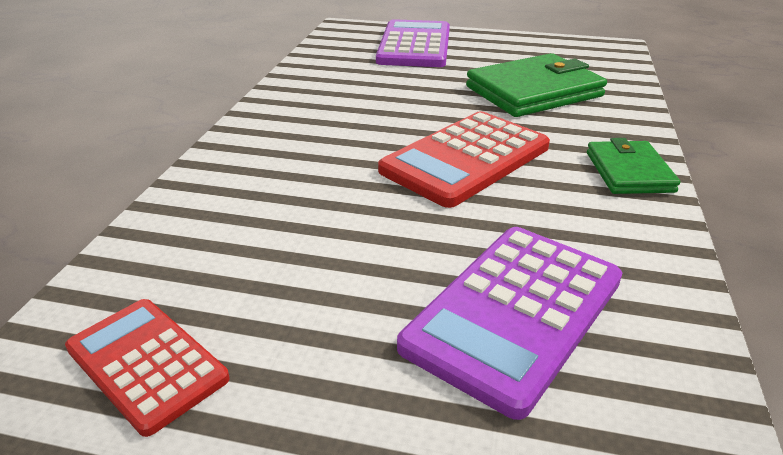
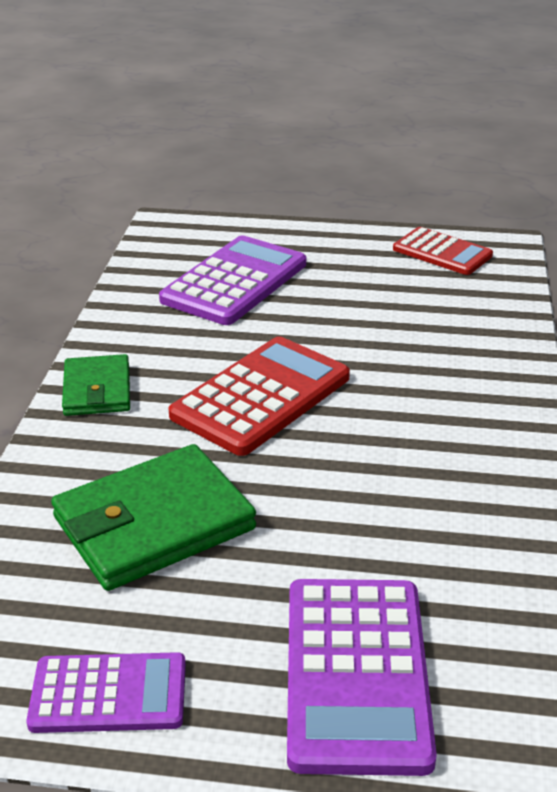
camera: 175 degrees right, 0 degrees up
(532, 45) = (108, 694): none -> purple calculator

